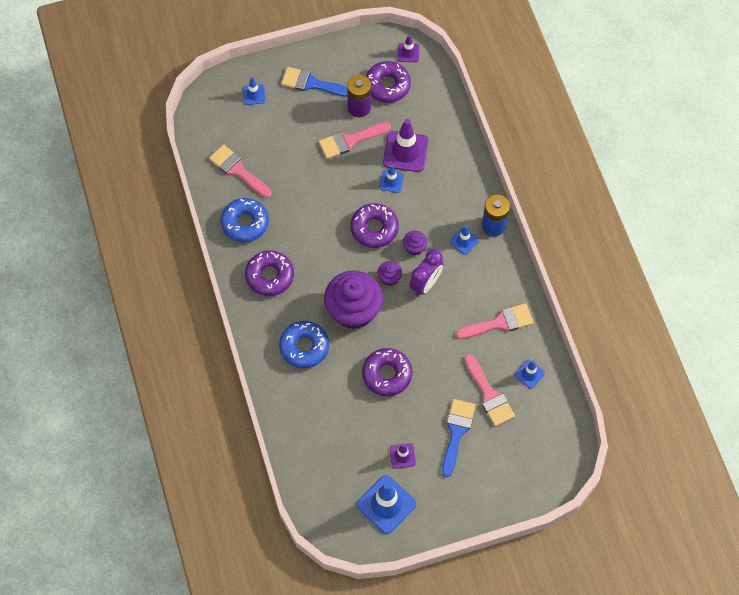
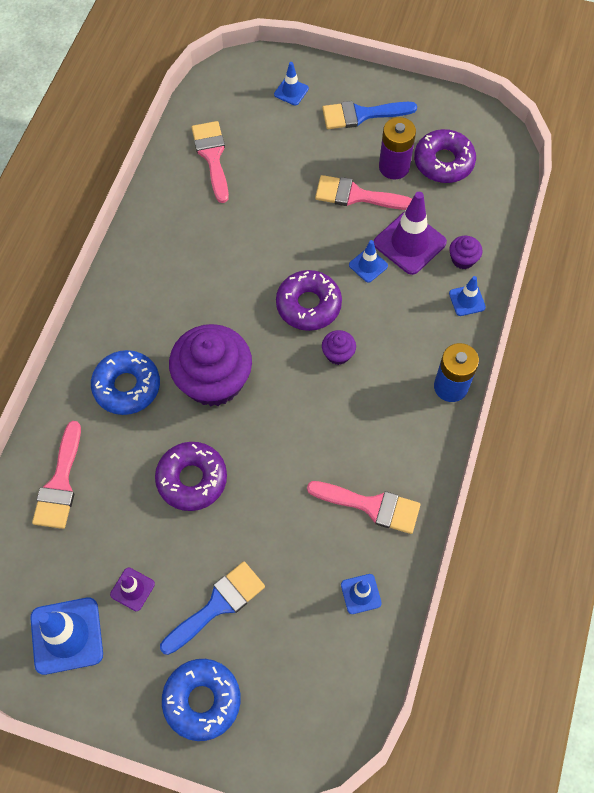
camera: 35 degrees right, 0 degrees up
(245, 223) = (174, 214): blue donut -> blue donut (202, 700)
(269, 276) = (154, 285): purple donut -> none
(312, 84) = (362, 115): blue brush -> blue brush turned 60 degrees counterclockwise
(389, 278) = (282, 370): purple cupcake -> purple cupcake (463, 259)
(408, 53) = (494, 141): purple traffic cone -> none
(425, 284) = (318, 403): purple clock -> none
(464, 241) = (401, 383): blue traffic cone -> blue traffic cone (467, 300)
(489, 394) = (292, 585): pink brush -> pink brush (60, 483)

